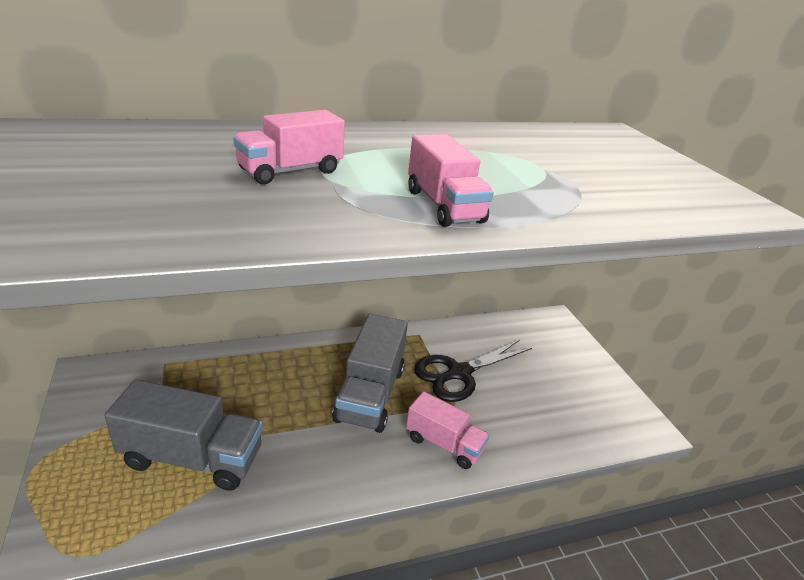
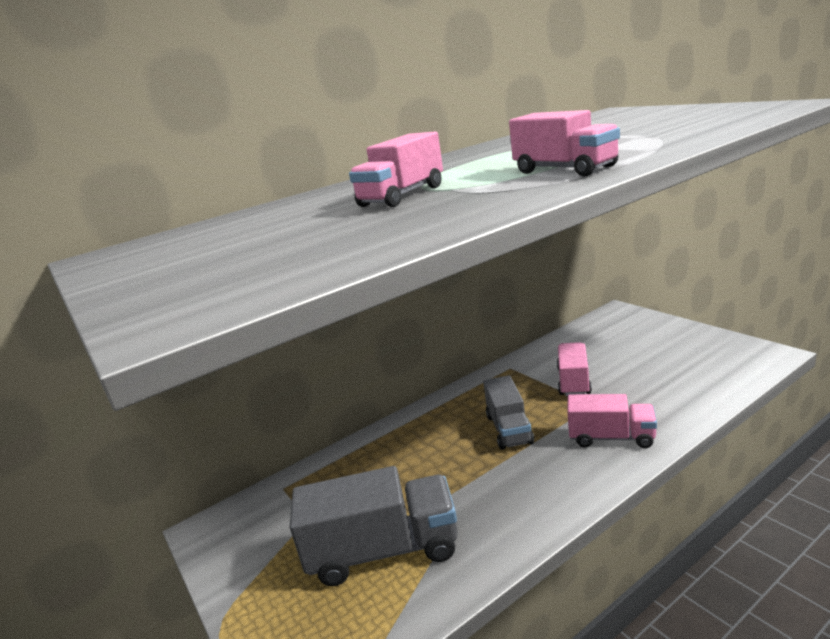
camera: 10 degrees left, 10 degrees down
(370, 394) = (509, 429): grey truck -> grey truck, size x0.63
(459, 373) = (573, 381): black scissors -> pink truck

